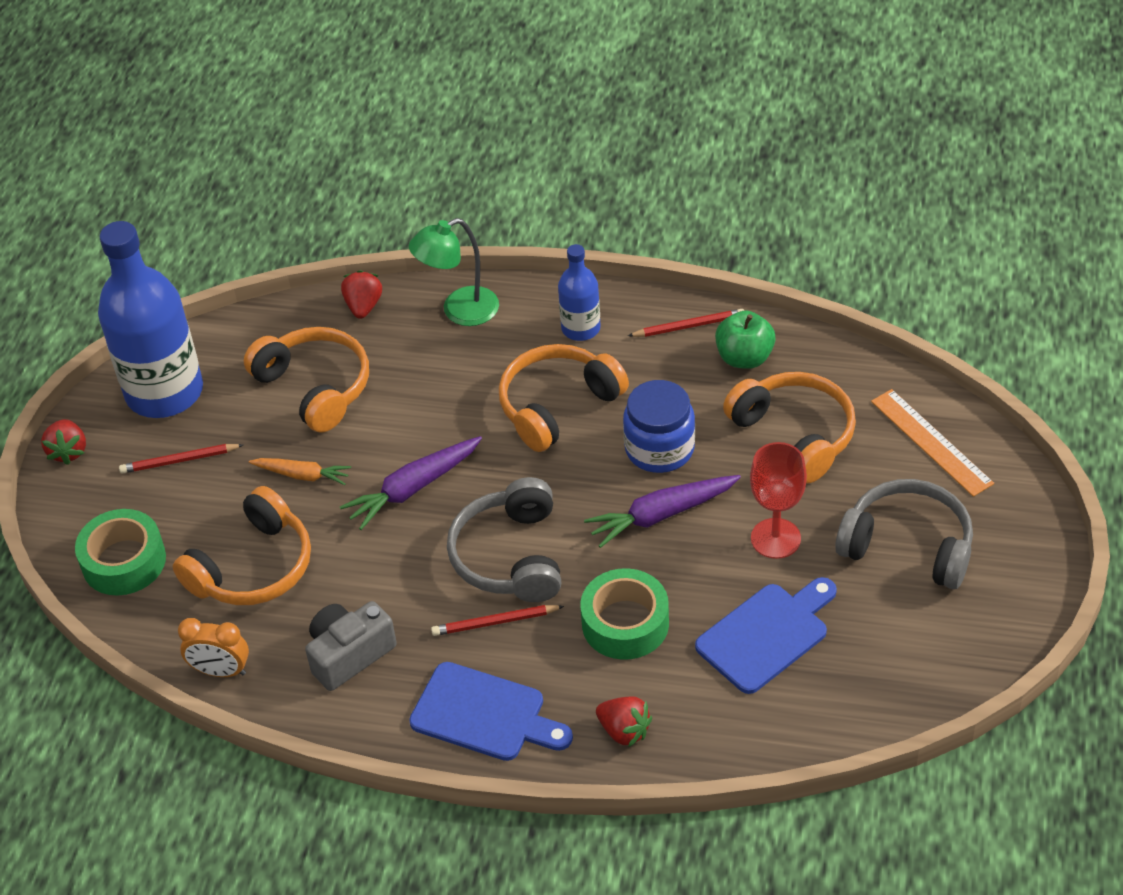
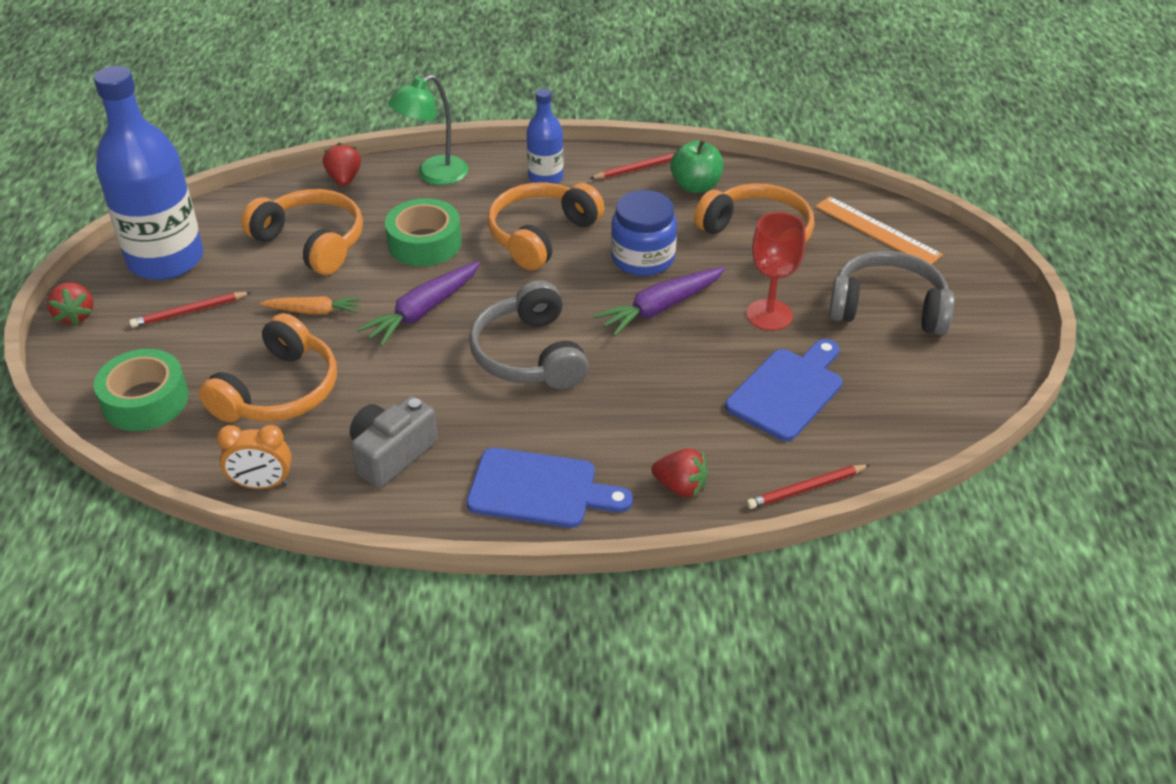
camera: 15 degrees left, 5 degrees down
(495, 622) = (529, 410): red pencil -> red pencil (806, 489)
(625, 623) = (654, 397): green tape -> green tape (424, 243)

